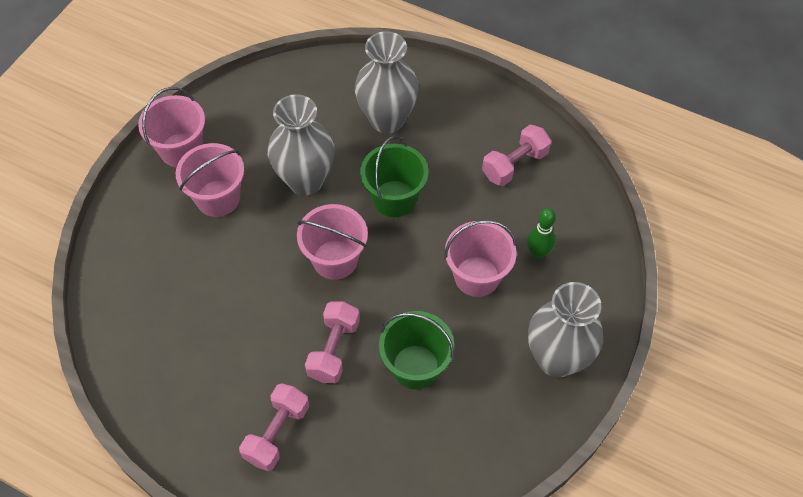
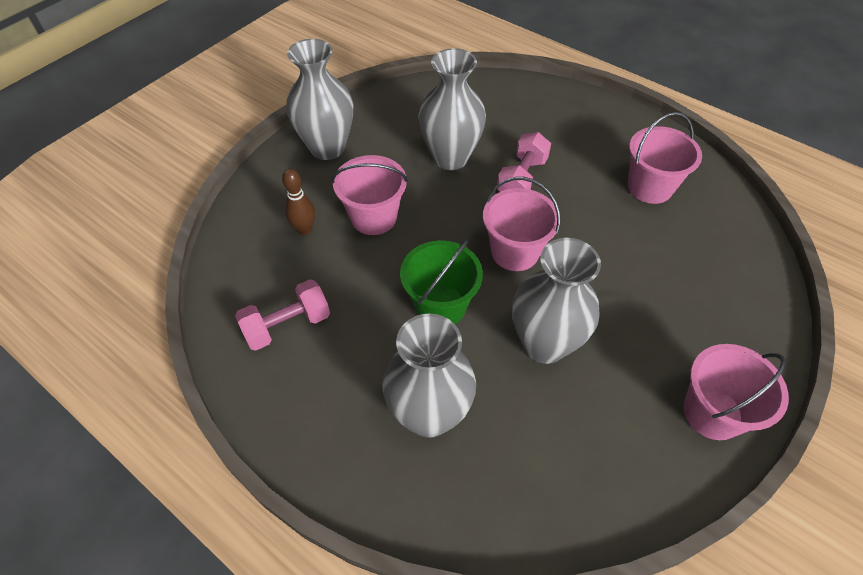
camera: 170 degrees left, 5 degrees down
(218, 198) = (651, 337): pink bucket -> pink bucket (649, 187)
(277, 433) = (572, 131): pink dumbbell -> none
(415, 367) = (450, 158): green bucket -> grey vase
(538, 253) = (304, 229): green bowling pin -> brown bowling pin

